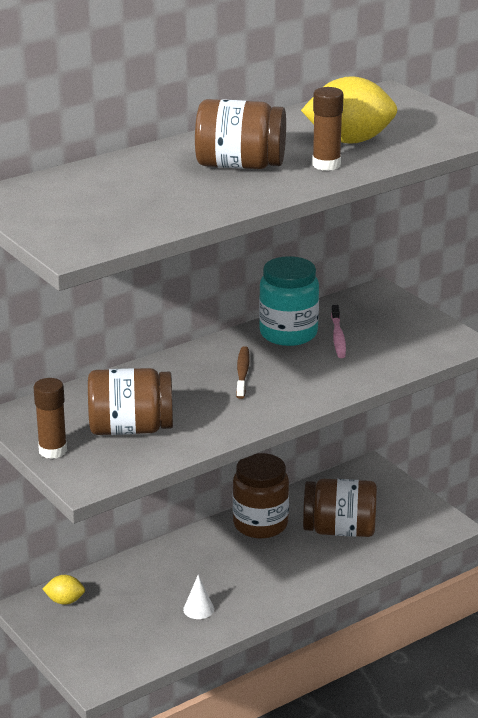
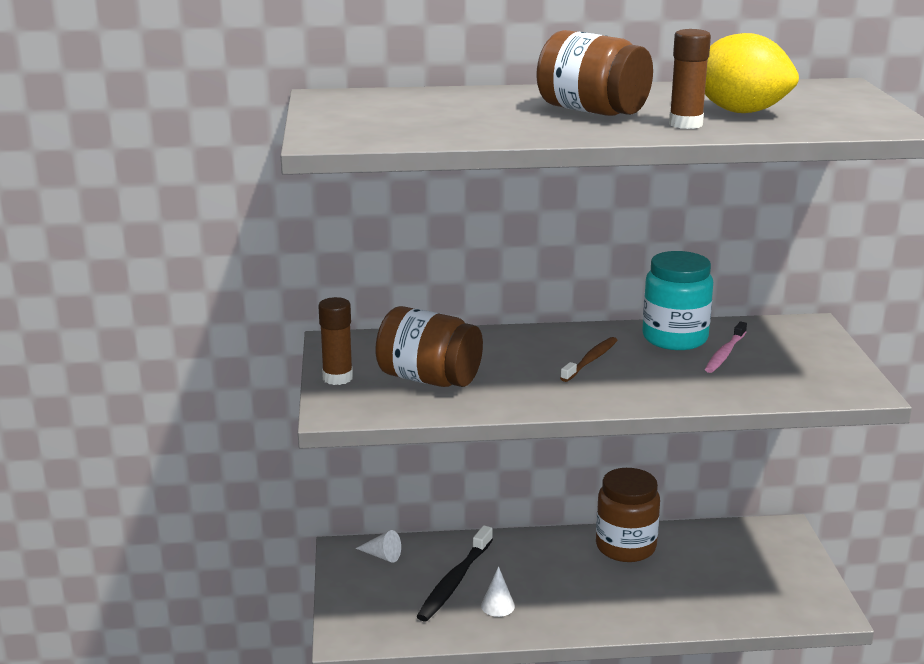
camera: 30 degrees right, 5 degrees down
(65, 601) = (382, 555): yellow lemon -> white cone
(146, 601) = (454, 581): none -> black toothbrush
(339, 530) = (704, 578): brown jar -> none

